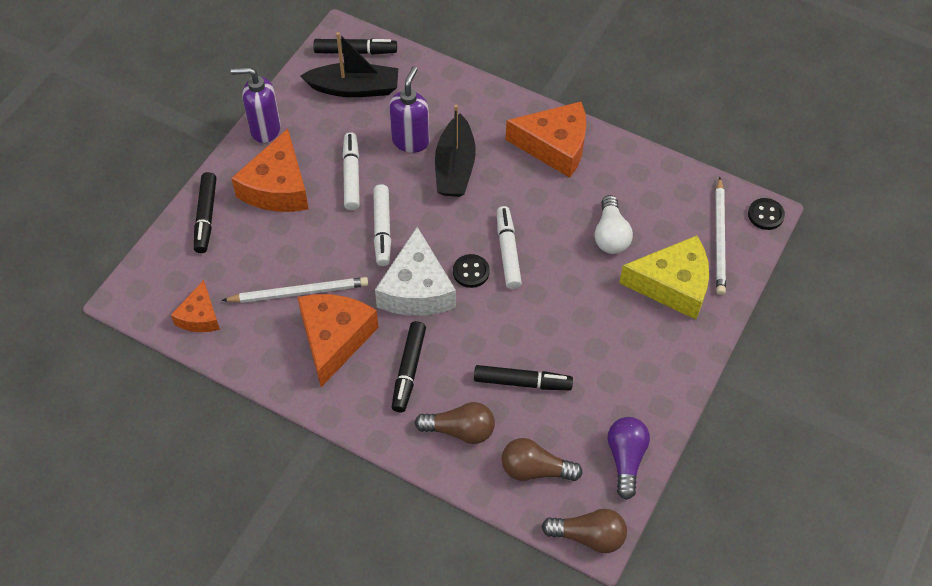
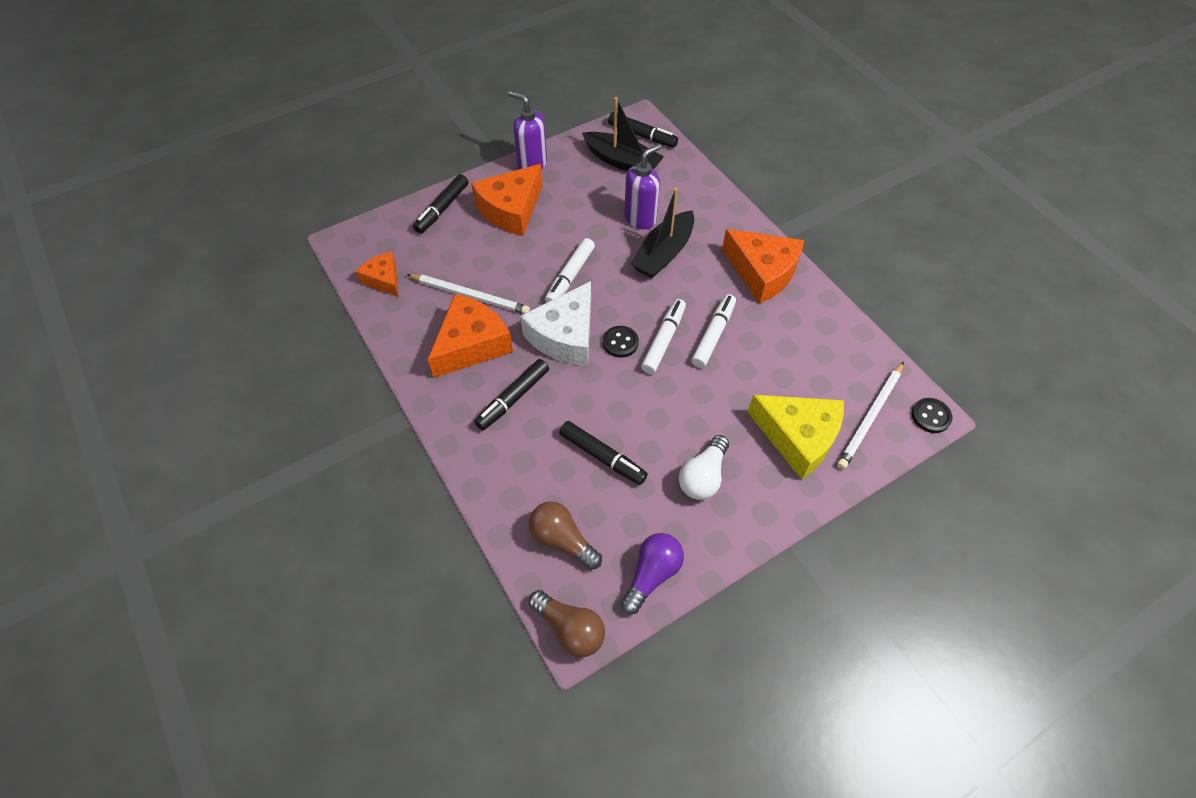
camera: 30 degrees right, 0 degrees up
(199, 316) = (383, 279): orange cheese -> orange cheese turned 105 degrees clockwise
(351, 175) = (574, 225): white marker -> white marker (713, 335)
(460, 430) = (521, 471): brown light bulb -> none
(610, 235) = (766, 367): white light bulb -> white light bulb (703, 476)

